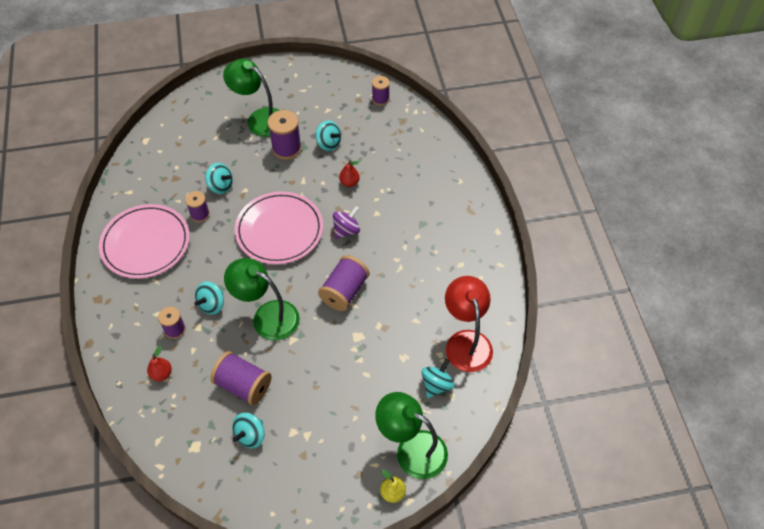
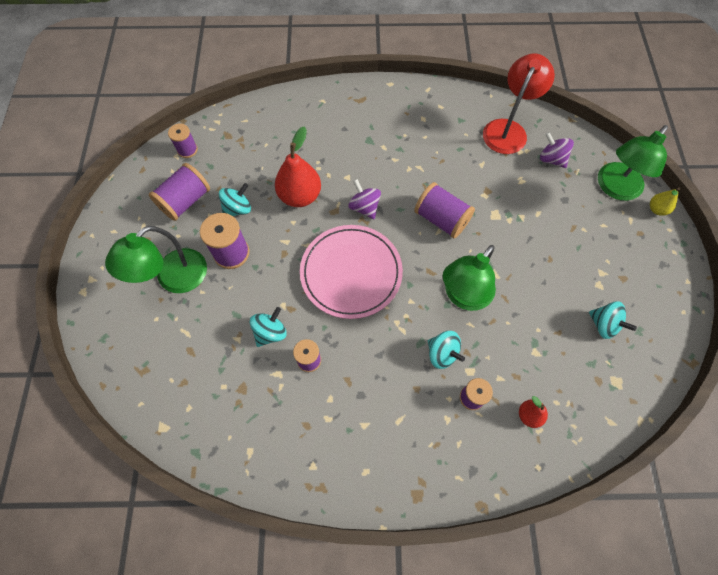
camera: 80 degrees left, 10 degrees up
(146, 243) = (341, 430): pink plate -> none
(243, 385) = (546, 327): purple spool -> purple spool (185, 201)
(349, 182) = (300, 196): red pear -> red pear, size x1.96
(436, 385) = (551, 159): turquoise spinning top -> purple spinning top
(466, 341) = (508, 129): red lamp -> red lamp turned 120 degrees clockwise

